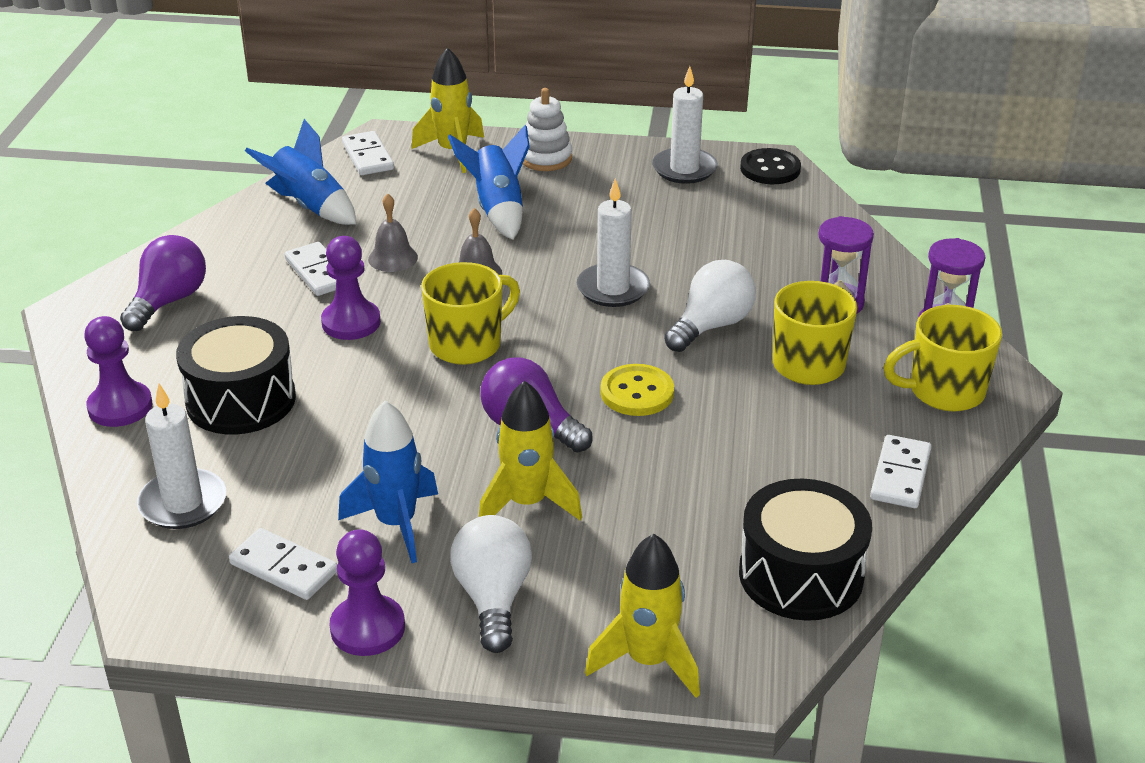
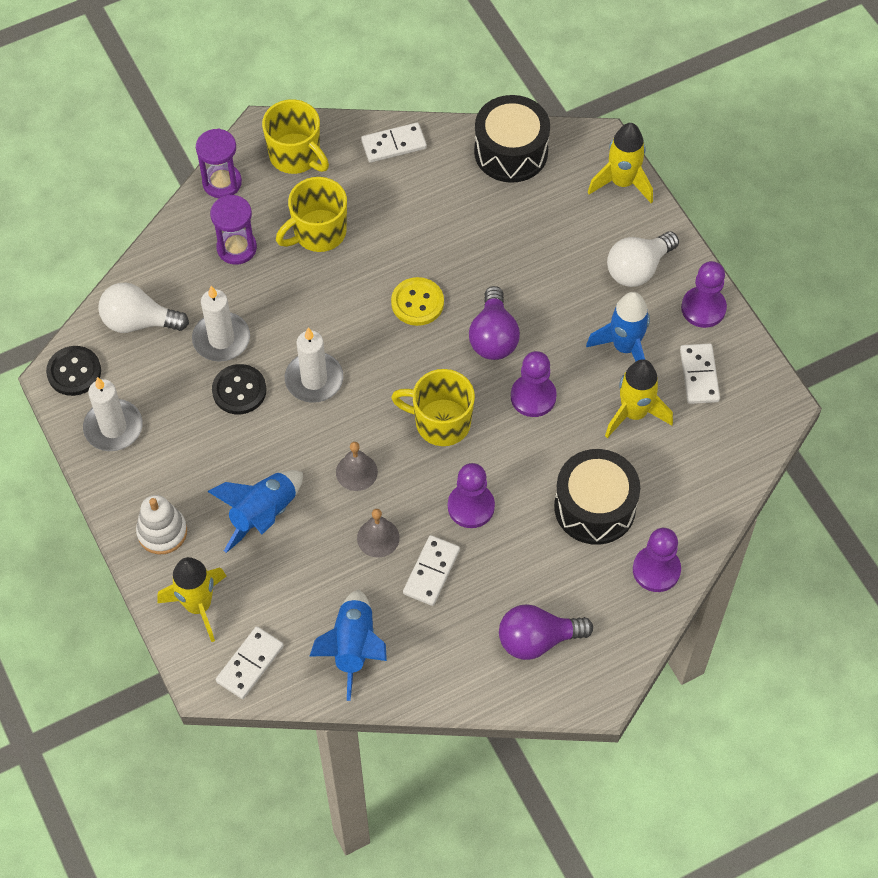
camera: 125 degrees left, 25 degrees up
(183, 503) = (698, 463): white candle -> white candle (221, 339)
(420, 420) = (533, 397): none -> purple pawn
(527, 503) = (558, 297): yellow rocket -> yellow rocket (634, 413)
(650, 243) = (239, 390): none -> black button
(711, 326) = (315, 302): white light bulb -> white light bulb (138, 321)

